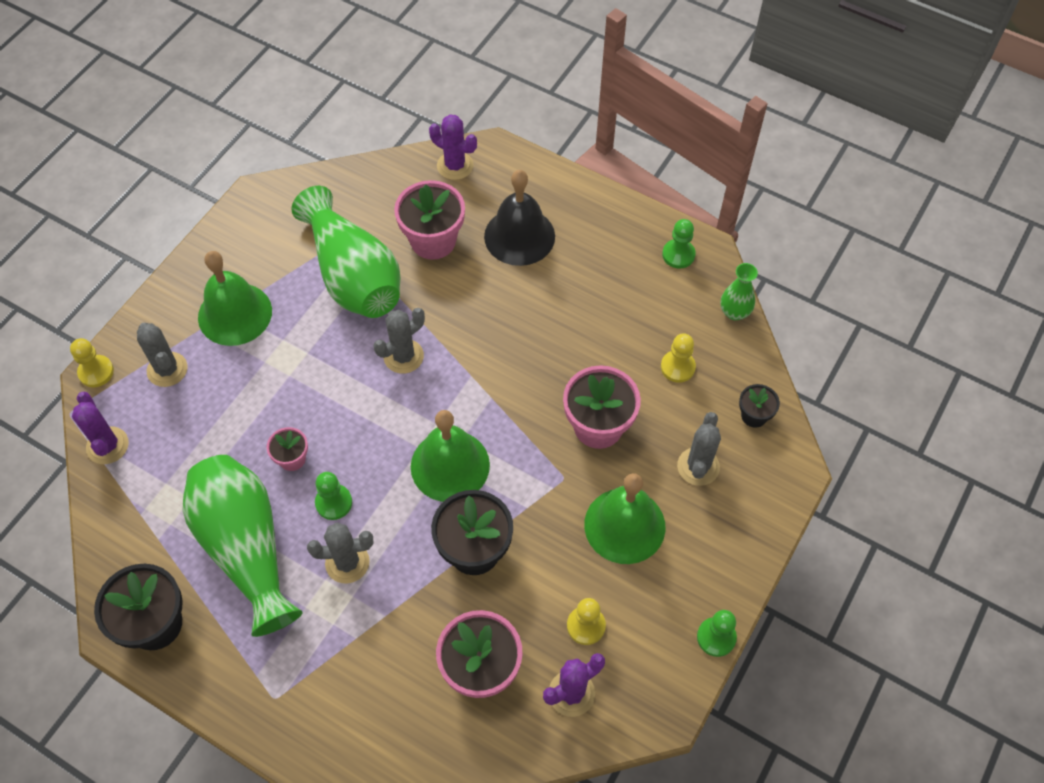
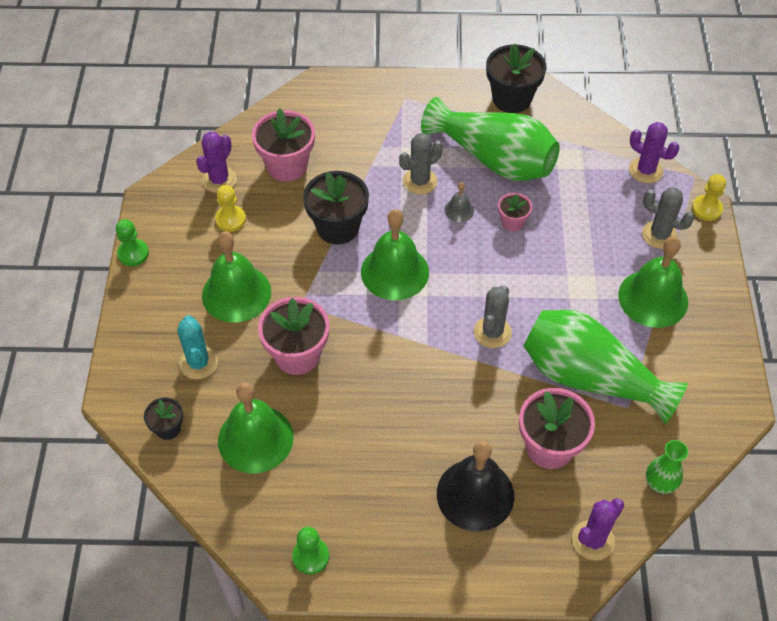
camera: 150 degrees right, 5 degrees down
(334, 502) = (459, 210): green pawn -> grey bell
(455, 166) = (593, 540): purple cactus -> purple cactus turned 45 degrees counterclockwise
(677, 367) = (255, 439): yellow pawn -> green bell
(698, 466) = (198, 363): grey cactus -> turquoise cactus
(734, 312) = (227, 521): green vase -> green vase (660, 483)

